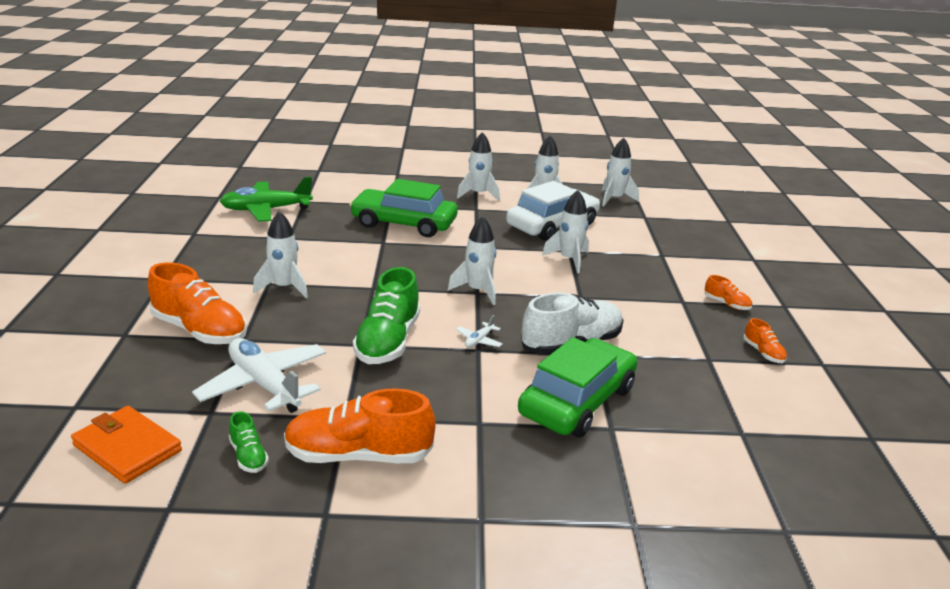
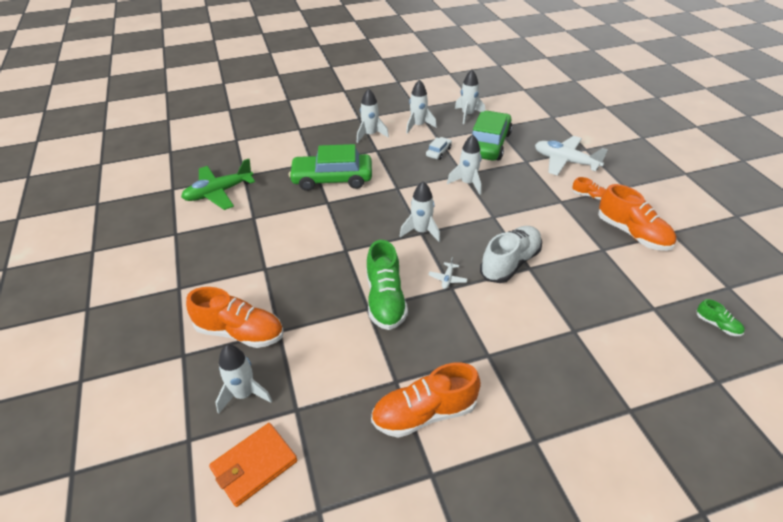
camera: 15 degrees left, 15 degrees up
(127, 448) = (254, 465): orange wallet -> orange wallet turned 60 degrees counterclockwise
(248, 456) = (348, 441): green shoe -> green shoe (717, 325)
(264, 384) = (320, 370): white plane -> white plane (565, 161)
(284, 288) = (279, 269): white rocket -> white rocket (244, 394)
(552, 225) = (438, 152): white car -> white car, size x0.44
(577, 401) = (541, 314): green car -> green car (488, 144)
(763, 353) = (632, 233): orange shoe -> orange shoe, size x2.12

